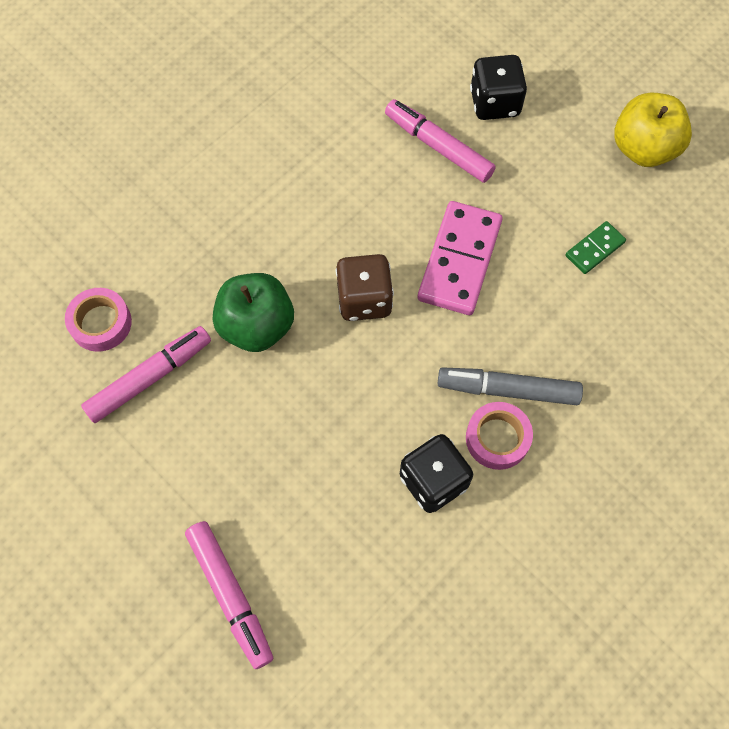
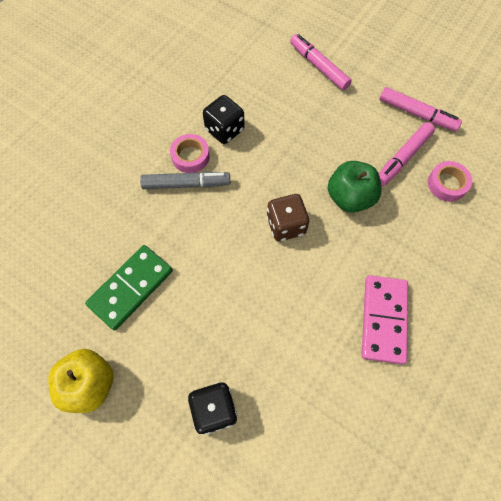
camera: 170 degrees right, 0 degrees up
(439, 147) = (255, 356): pink marker -> pink marker (416, 113)
(460, 260) = (226, 263): pink domino -> pink domino (383, 319)
(594, 249) = (131, 288): green domino -> green domino, size x1.96

